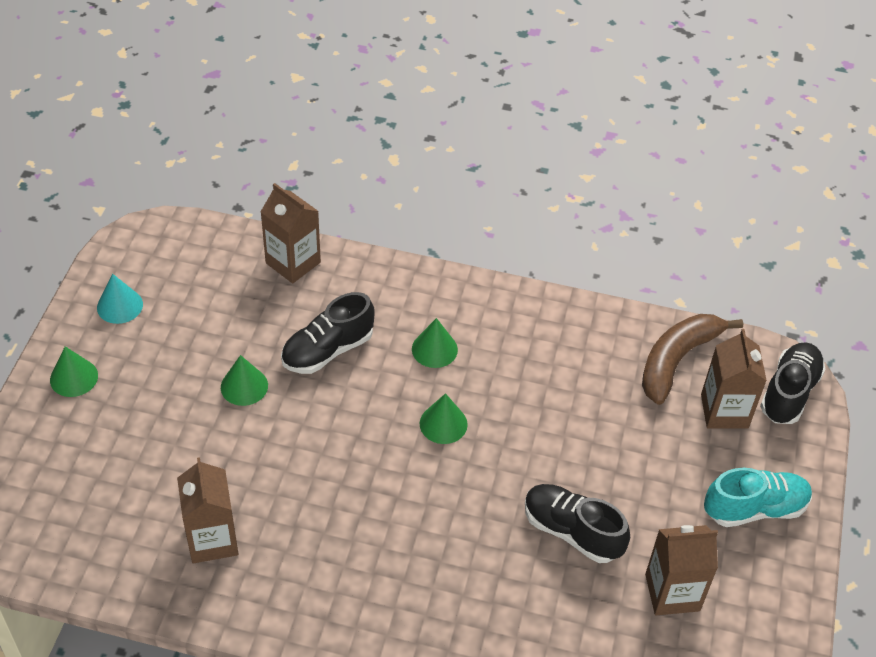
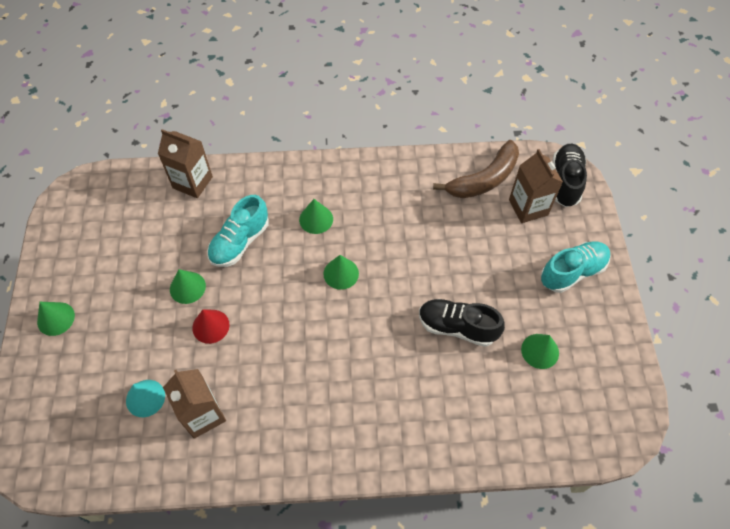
camera: 15 degrees left, 10 degrees up
(120, 306) = (73, 252): turquoise cone -> turquoise cone (145, 398)
(257, 440) = (210, 326): none -> red cone
(328, 350) = (240, 242): black shoe -> turquoise shoe
(672, 592) = (540, 351): brown carton -> green cone
(677, 360) = (484, 179): brown banana -> brown banana turned 150 degrees counterclockwise

